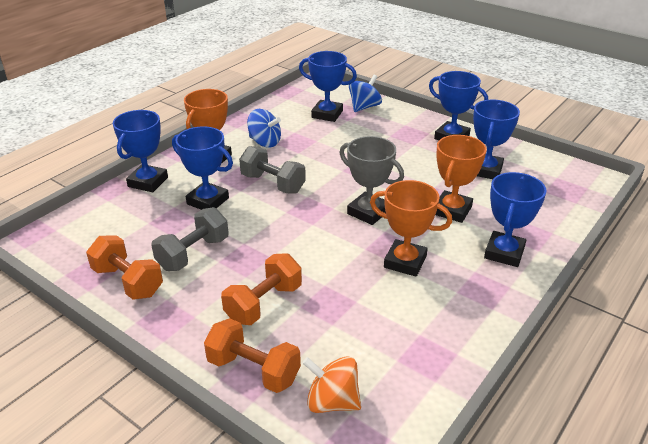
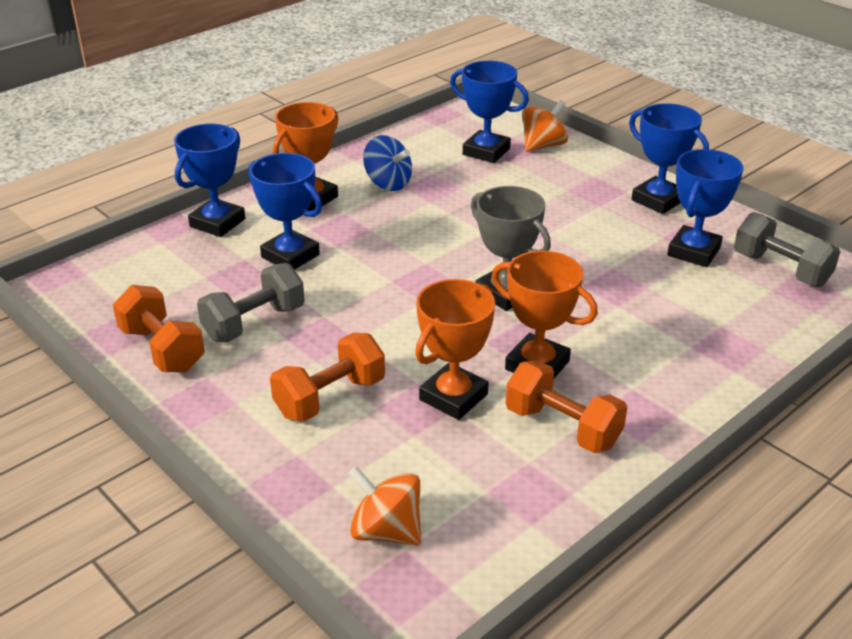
camera: 10 degrees right, 0 degrees up
(253, 370) = (295, 479): orange dumbbell -> orange dumbbell (562, 427)
(273, 183) = (384, 241): grey dumbbell -> grey dumbbell (780, 269)
(364, 107) = (543, 145): blue spinning top -> orange spinning top
(452, 210) = (626, 303): orange trophy -> orange trophy (453, 397)
(504, 253) = (682, 369): blue trophy -> none

